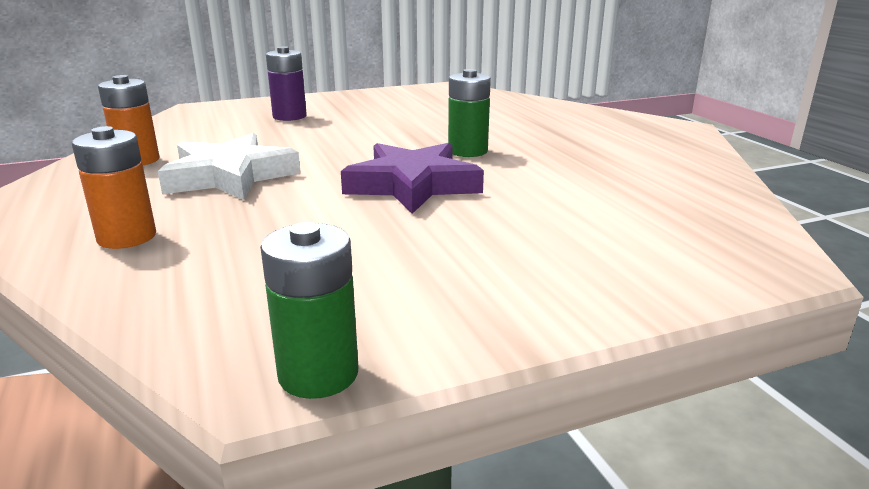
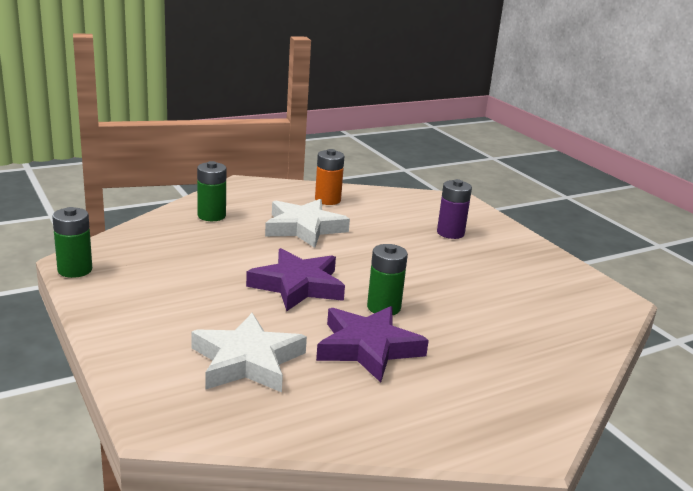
camera: 80 degrees right, 0 degrees up
(127, 237) = (211, 216): orange battery -> green battery
(557, 161) = (368, 348): none -> purple star
(612, 215) = (247, 361): none -> white star

